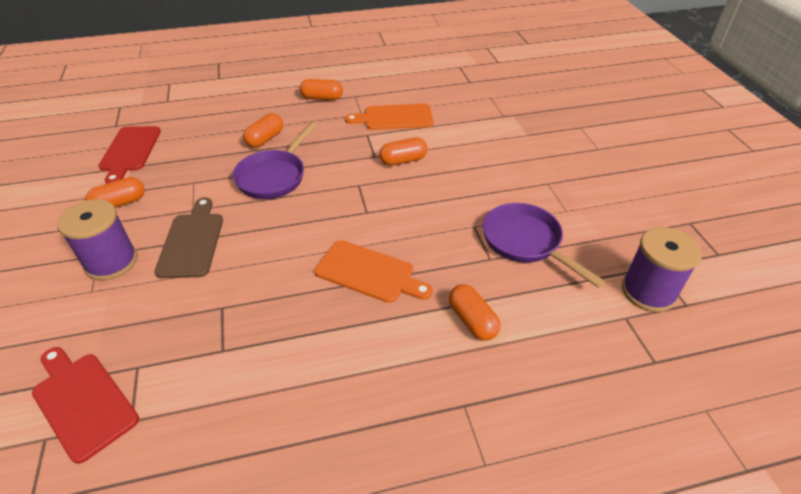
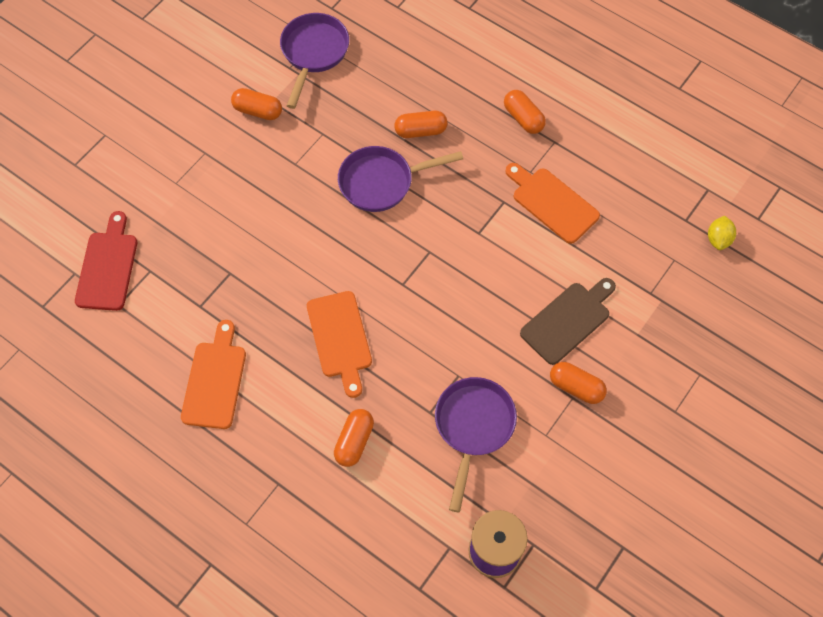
camera: 50 degrees right, 20 degrees up
(111, 262) = (206, 167): purple spool -> none
(130, 151) = (313, 53): red cutting board -> purple pan
(192, 242) = (266, 196): brown cutting board -> brown cutting board (568, 320)
(307, 388) = (215, 380): none -> orange cutting board
(403, 160) = (494, 259): orange capsule -> orange capsule (576, 387)
(495, 78) = (718, 239): none -> yellow lemon

